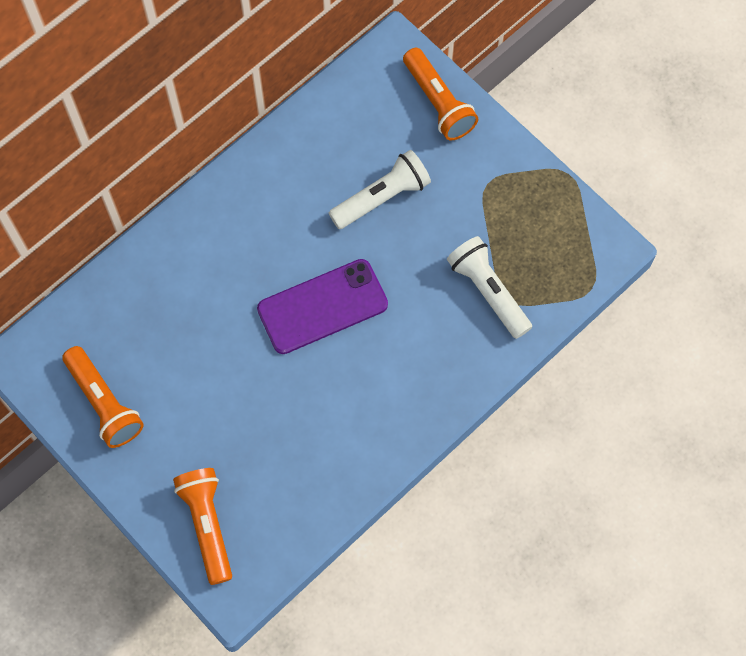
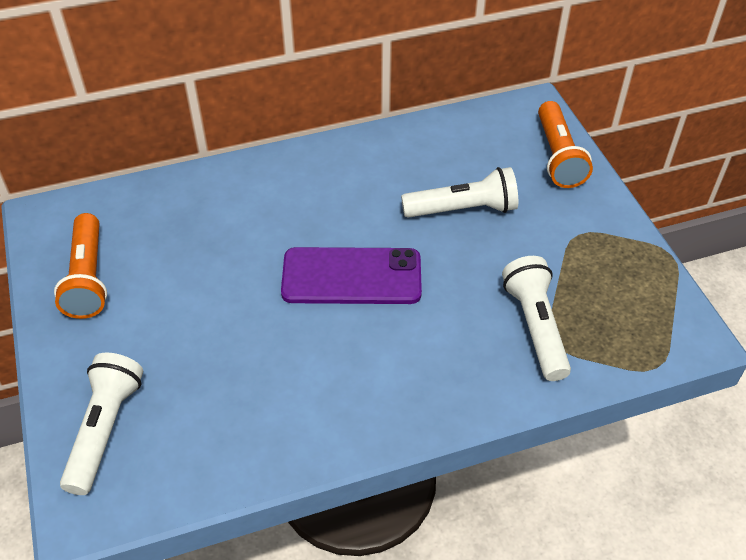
camera: 25 degrees right, 20 degrees down
(207, 525) = (105, 429): orange flashlight -> white flashlight

